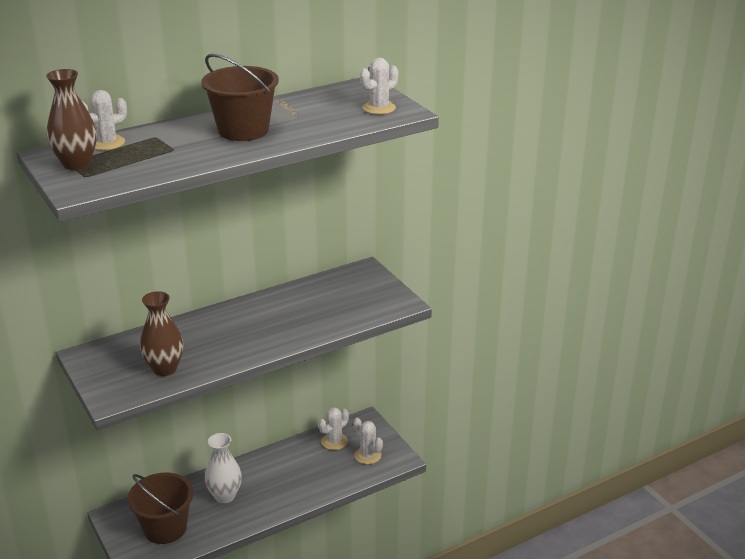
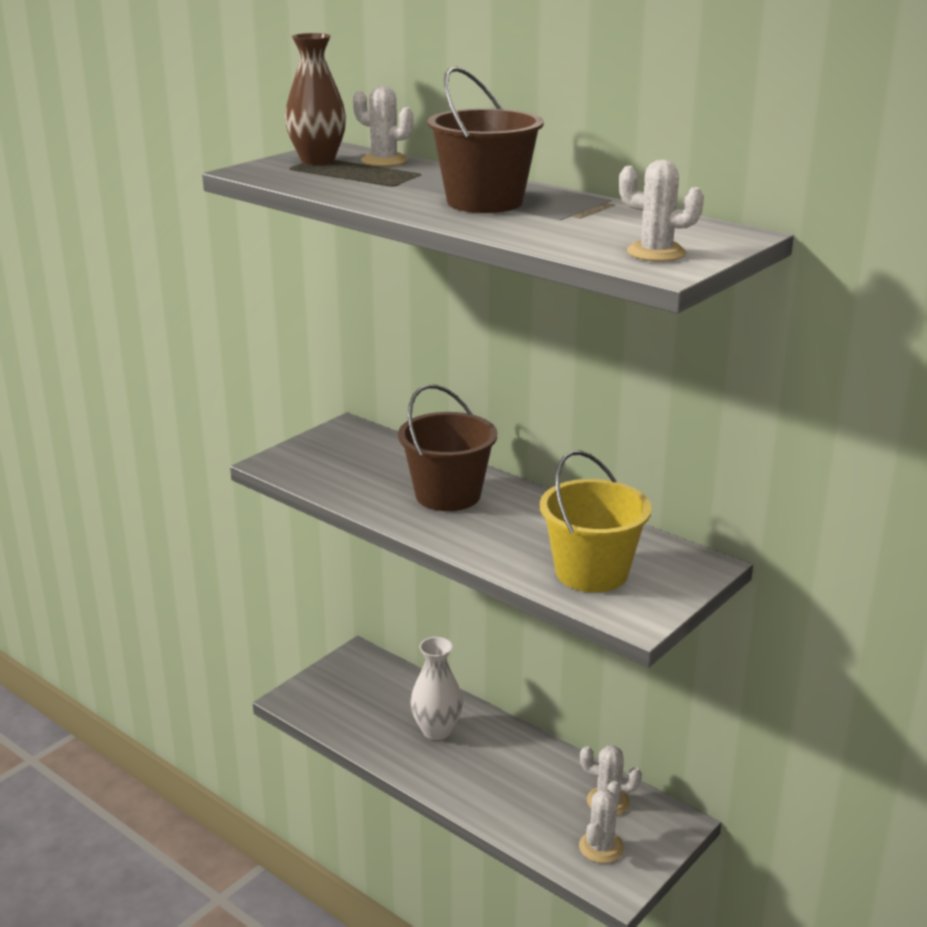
camera: 70 degrees right, 5 degrees down
(164, 369) = (348, 478): brown vase -> none
(165, 528) = (356, 700): brown bucket -> brown bucket (448, 495)
(349, 305) = (591, 572): none -> yellow bucket

